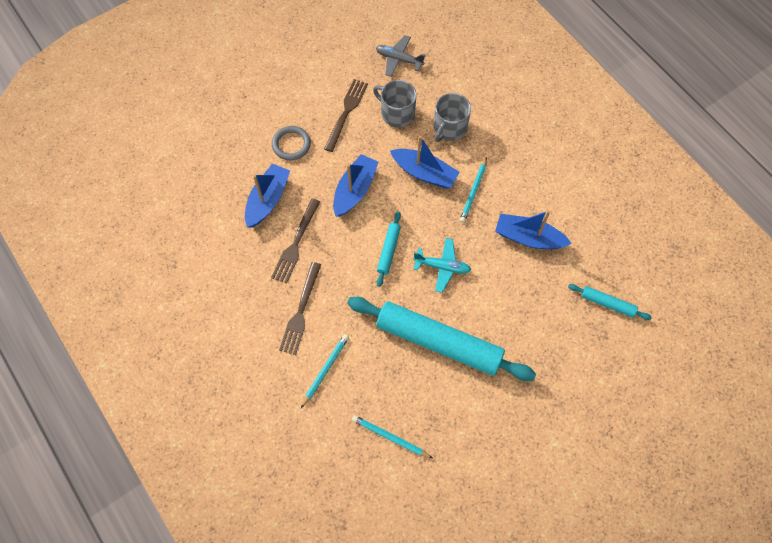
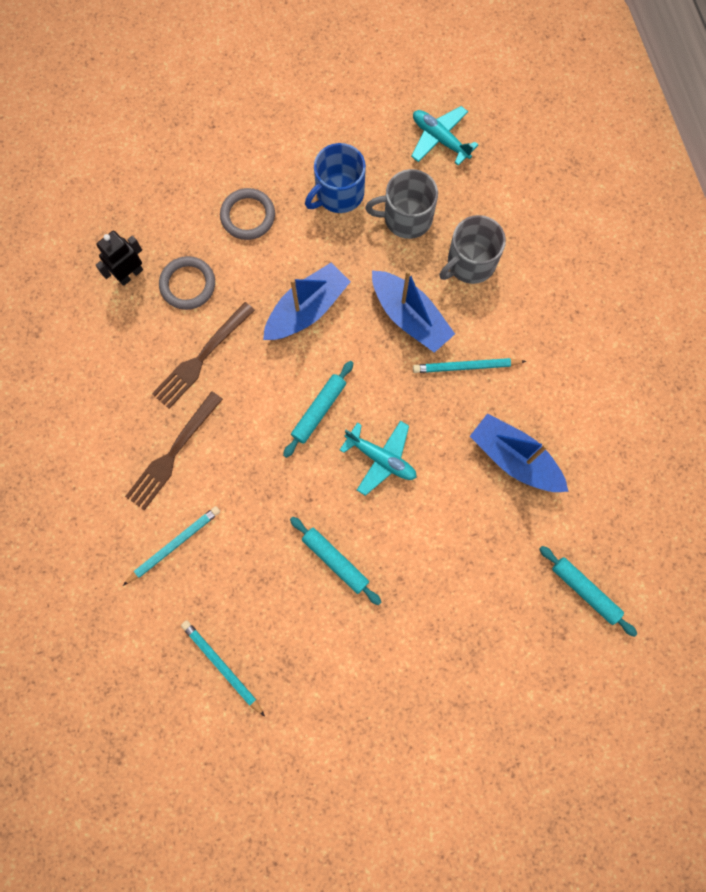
camera: 20 degrees right, 10 degrees up
(225, 206) = (130, 274): none -> black robot
(268, 200) = (188, 284): blue boat -> grey ring
(346, 112) = (338, 193): brown fork -> blue mug
(397, 113) = (406, 217): grey mug -> grey mug turned 60 degrees counterclockwise
(399, 59) = (440, 139): grey plane -> turquoise plane
(438, 342) = (335, 561): turquoise rolling pin -> turquoise rolling pin, size x0.44
(473, 192) = (466, 366): turquoise pencil -> turquoise pencil turned 45 degrees clockwise

